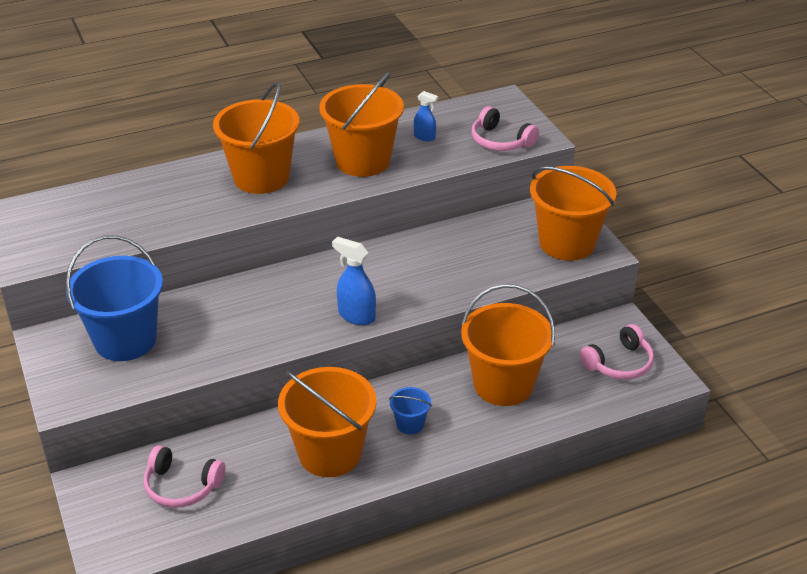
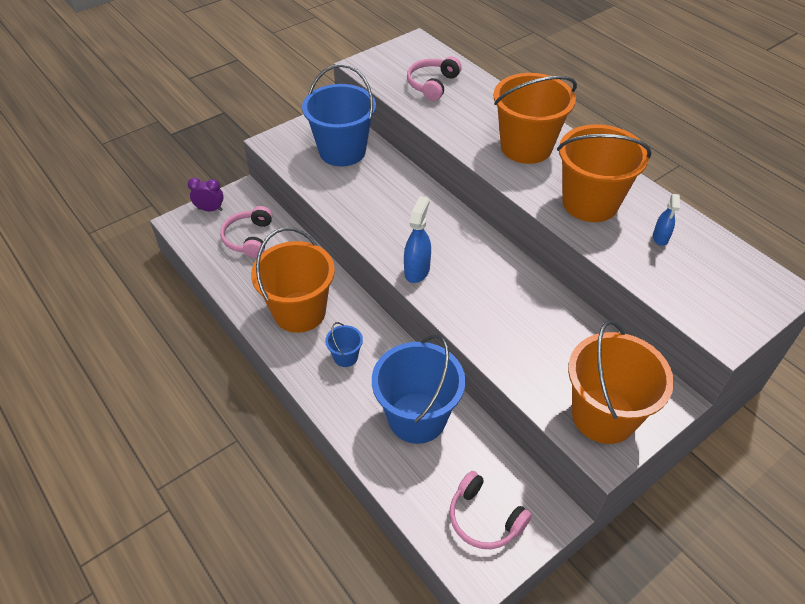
camera: 75 degrees right, 10 degrees up
(101, 522) = (210, 209): none -> purple clock
(500, 141) = (694, 300): pink headphones -> pink headphones (432, 84)
(503, 384) = (417, 417): orange bucket -> blue bucket

